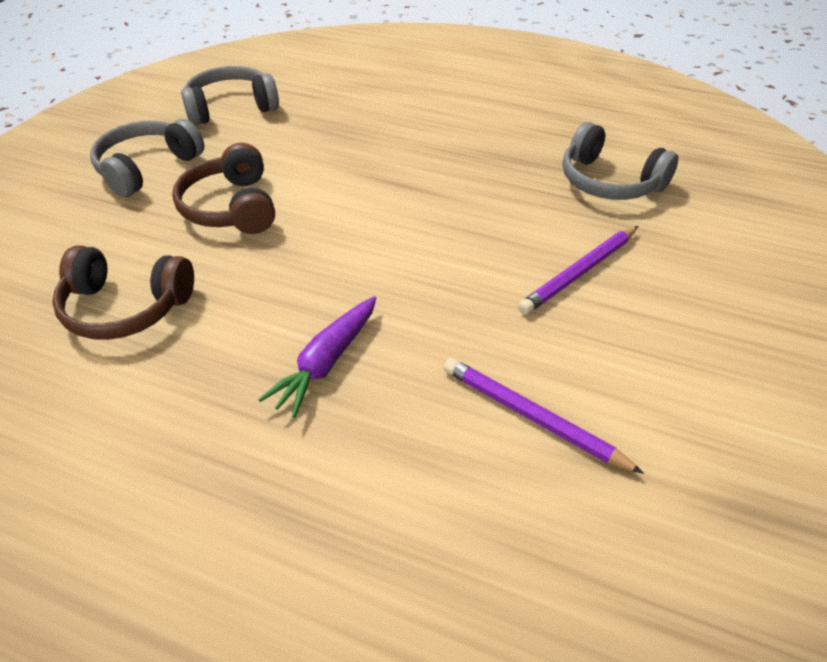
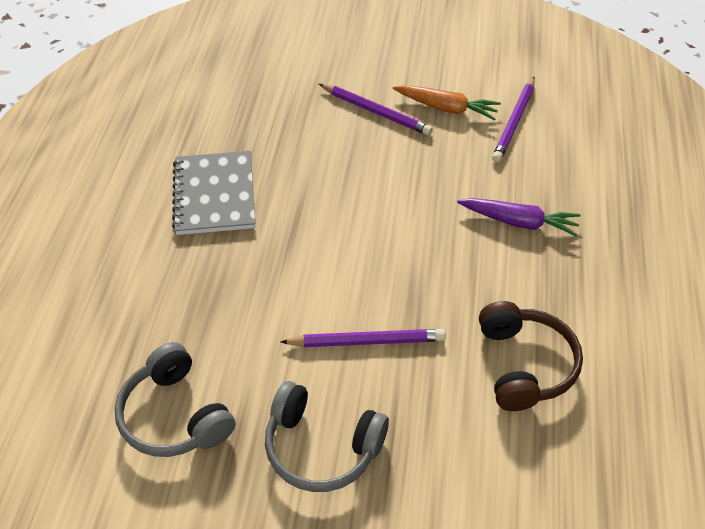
camera: 105 degrees left, 5 degrees up
(232, 207) = (367, 341): brown headphones -> purple pencil
(465, 143) = (214, 195): none -> grey notebook
(577, 344) = (447, 108): none -> orange carrot
(609, 181) = (257, 103): grey headphones -> none

